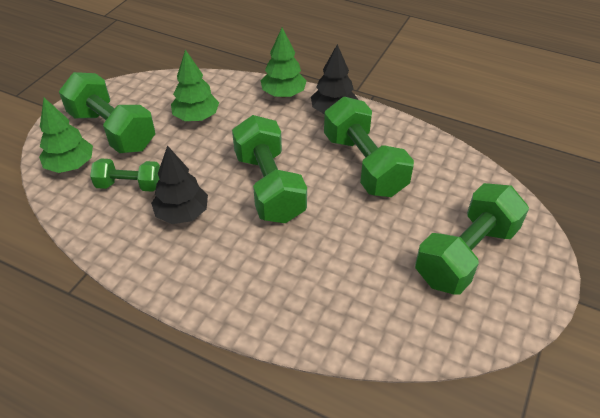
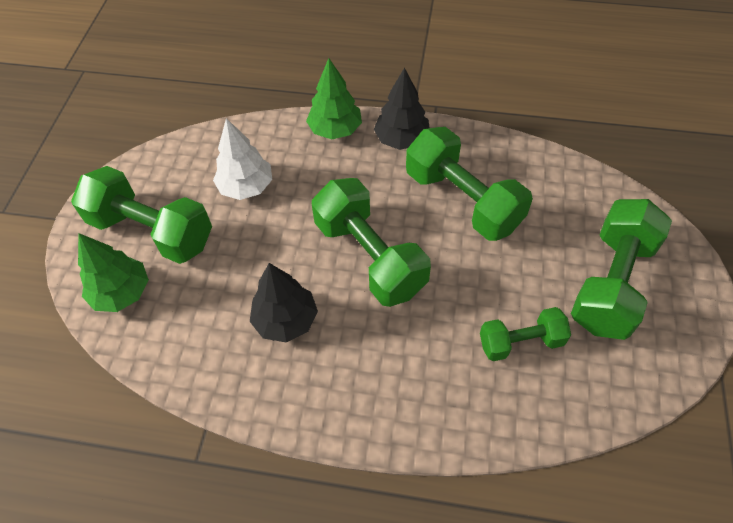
camera: 15 degrees left, 10 degrees up
(129, 185) = (206, 300): green dumbbell -> green dumbbell (521, 342)
(196, 117) = (246, 187): green tree -> white tree

